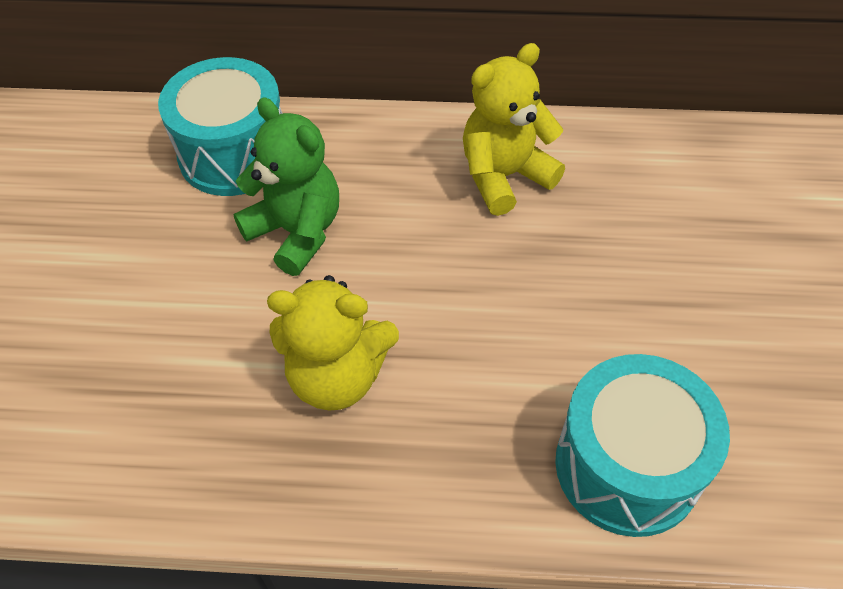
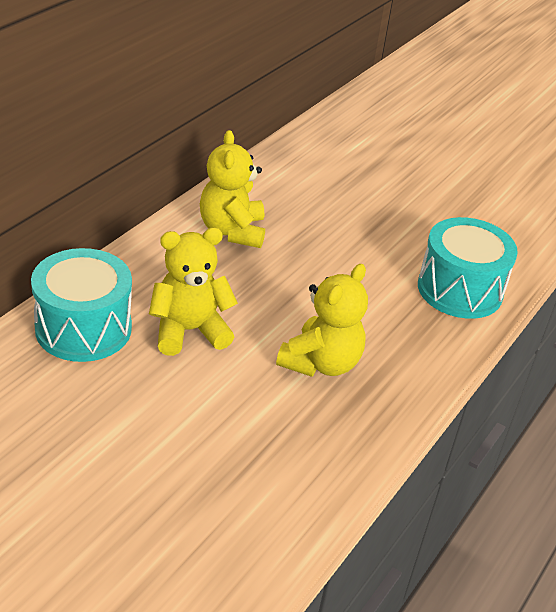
camera: 65 degrees left, 15 degrees down
(296, 232) = (189, 331): green teddy bear -> yellow teddy bear

